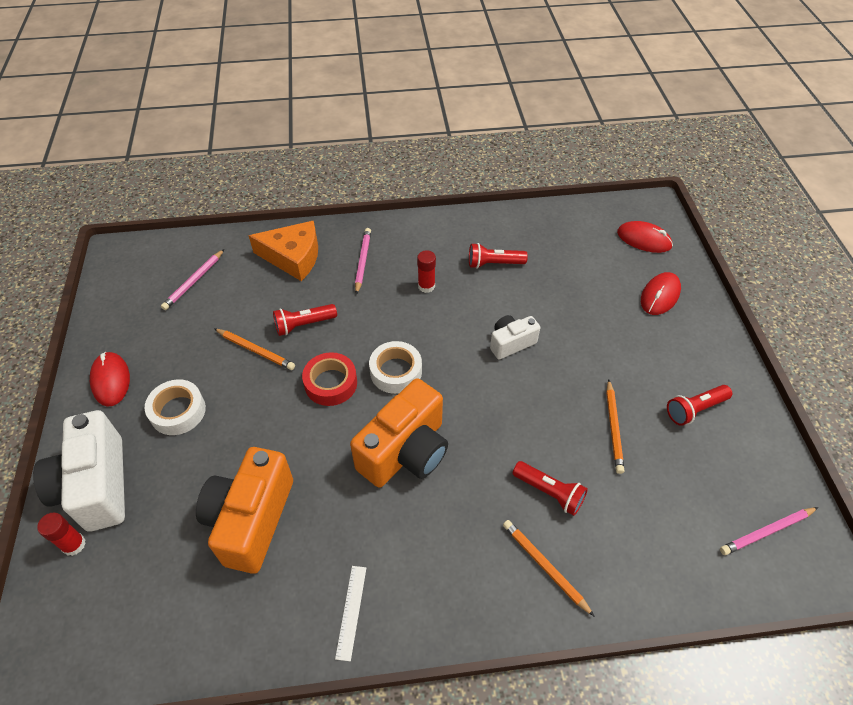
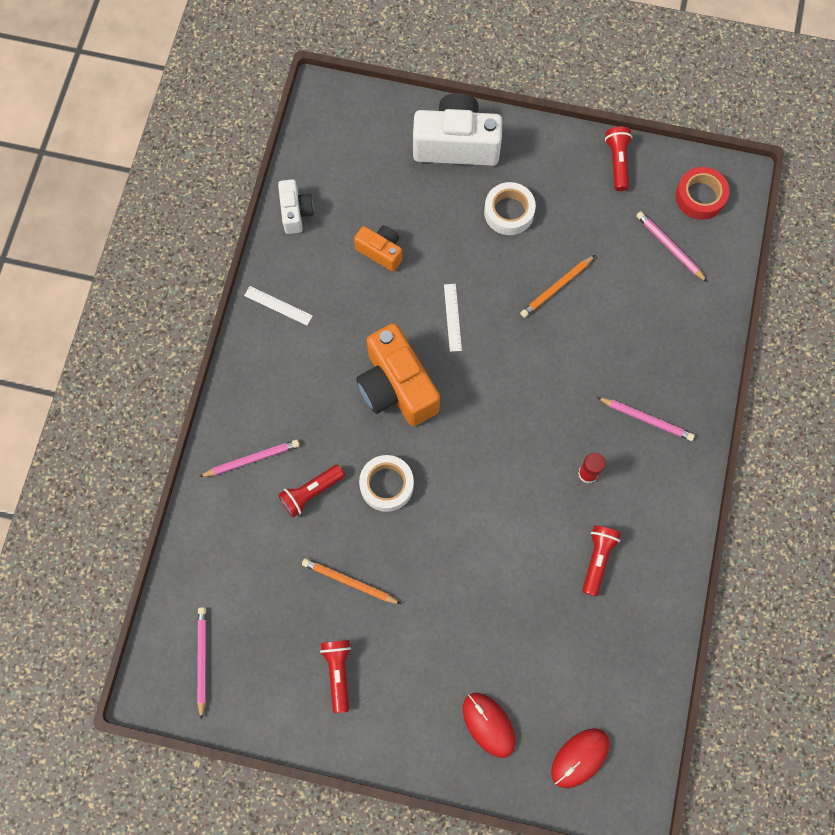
camera: 110 degrees right, 20 degrees up
(74, 544) = (409, 126): red glue stick -> none
(111, 380) = (563, 162): red mouse -> none
(251, 520) = (381, 251): orange camera -> orange camera, size x0.54
(293, 257) = (676, 350): orange cheese -> none
(304, 325) = (574, 338): red flashlight -> red flashlight (617, 162)
(312, 426) = (452, 317): none -> white ruler
(331, 383) = (493, 345): red tape -> red tape (700, 197)
(396, 371) = (486, 406): white tape -> white tape (386, 485)
(511, 343) = (481, 530): white camera -> white camera (296, 212)
(544, 566) = (252, 459): orange pencil -> pink pencil

